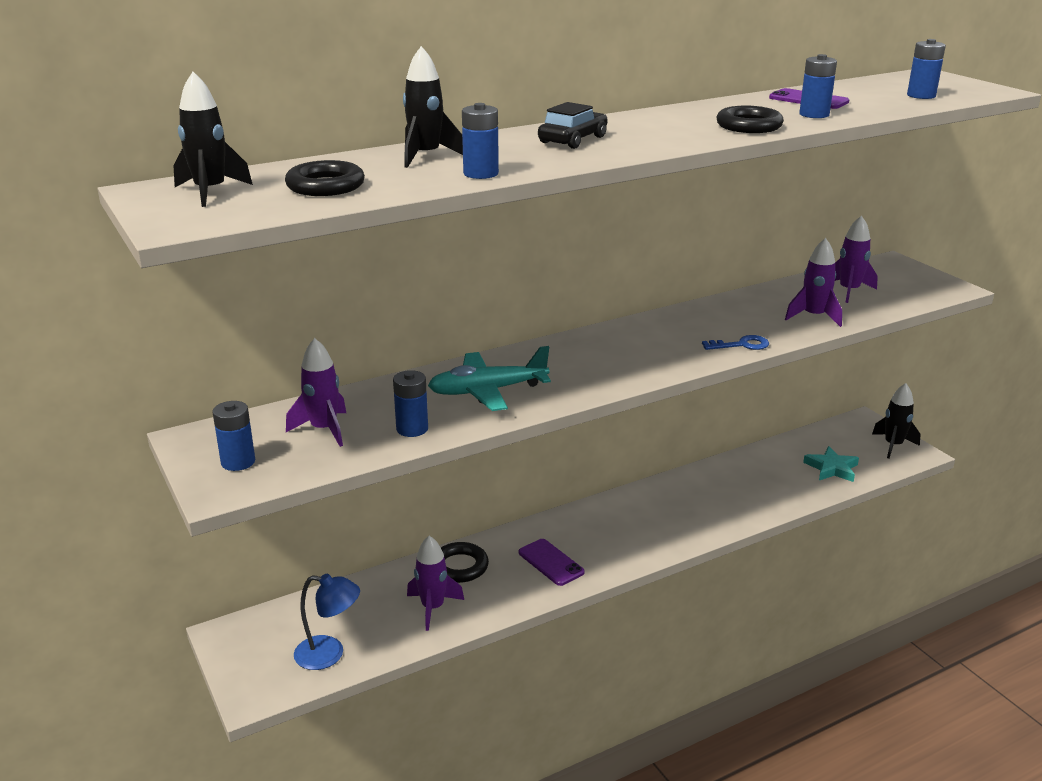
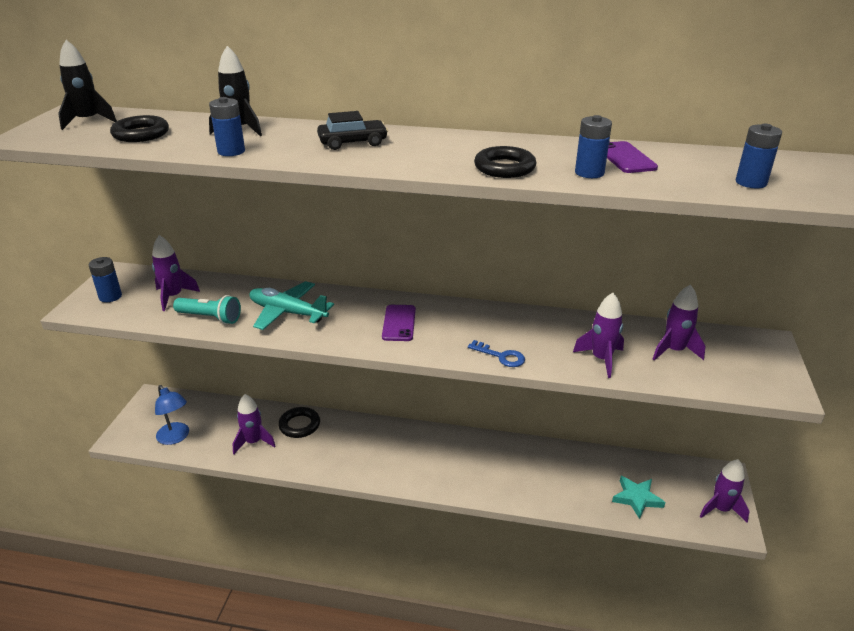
camera: 40 degrees right, 5 degrees up
(412, 429) = (210, 318): blue battery -> turquoise flashlight
(551, 562) = (349, 453): purple phone -> purple phone (399, 323)
(893, 445) = (721, 509): black rocket -> purple rocket

